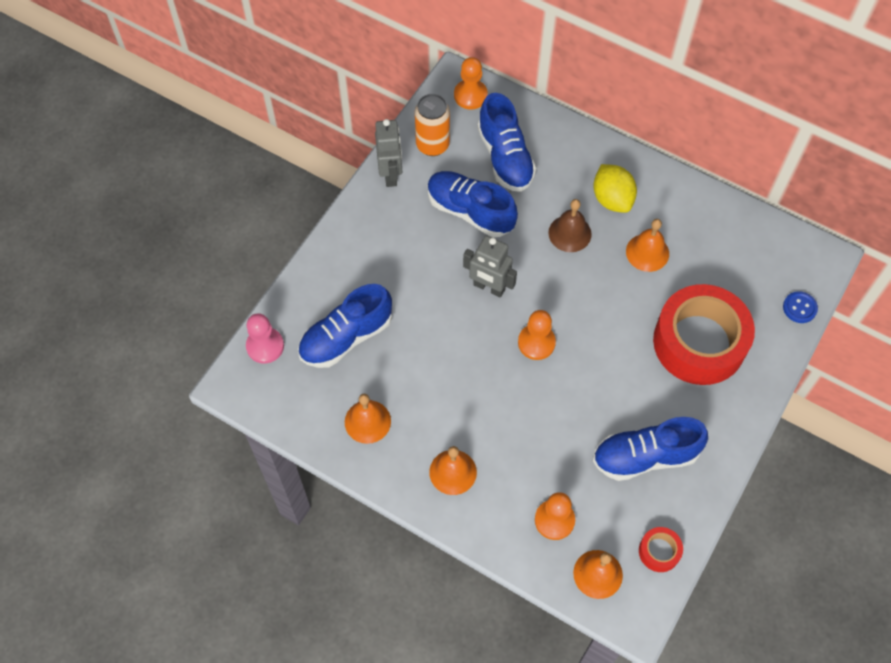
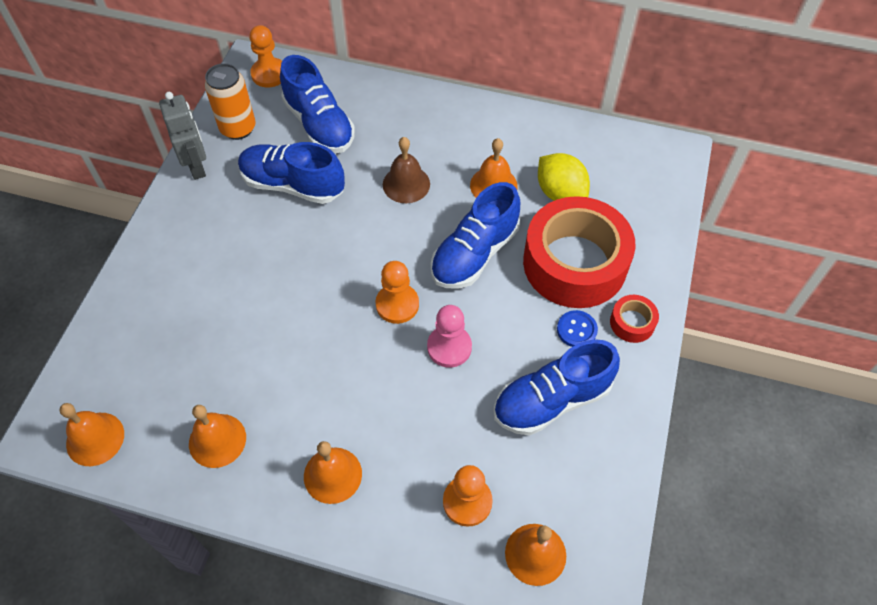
camera: 15 degrees left, 5 degrees down
(265, 346) = (77, 382): pink pawn -> pink pawn (449, 347)
(273, 396) = (95, 439): none -> orange bell
(346, 337) = (175, 349): blue shoe -> blue shoe (474, 254)
(489, 287) = (330, 258): grey robot -> none
(612, 199) = (442, 141): yellow lemon -> yellow lemon (560, 193)
(659, 551) = (599, 507): red tape -> red tape (632, 323)
(799, 308) = (667, 205): blue button -> blue button (576, 330)

